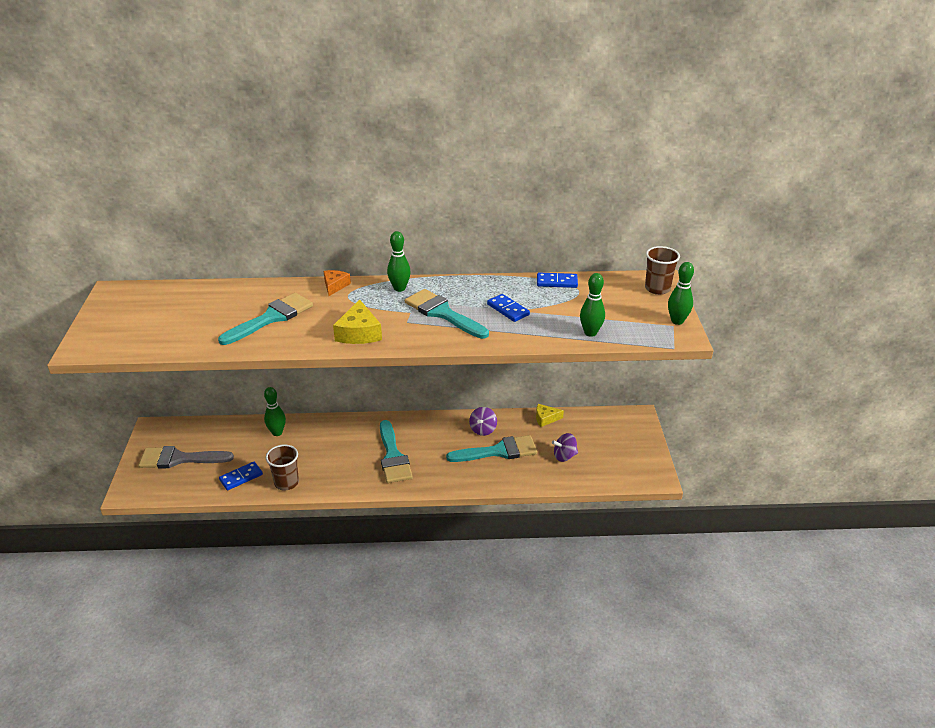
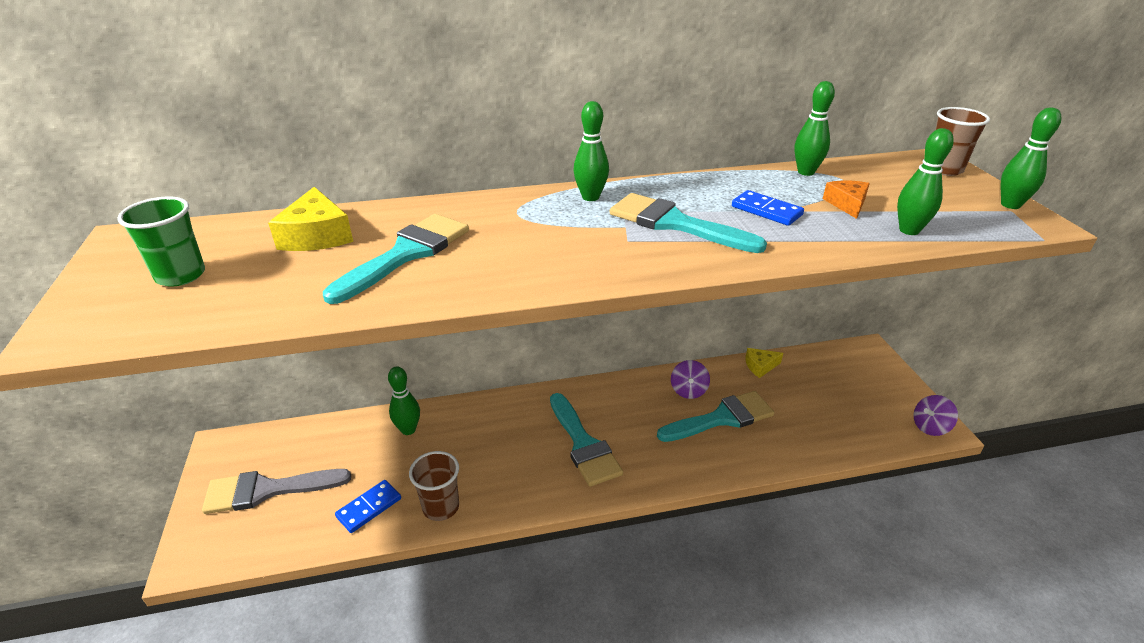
camera: 10 degrees left, 0 degrees up
(143, 319) = (180, 275): none -> green cup
(335, 286) = (491, 201): orange cheese -> orange cheese (847, 204)
(359, 333) = (560, 263): yellow cheese -> yellow cheese (316, 235)
(557, 282) = (806, 172): blue domino -> green bowling pin
(564, 456) = (809, 414): purple spinning top -> purple spinning top (930, 427)

